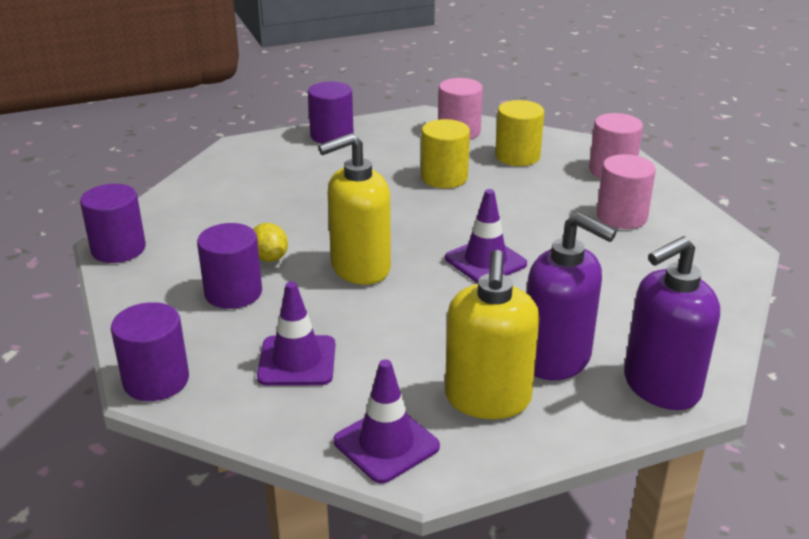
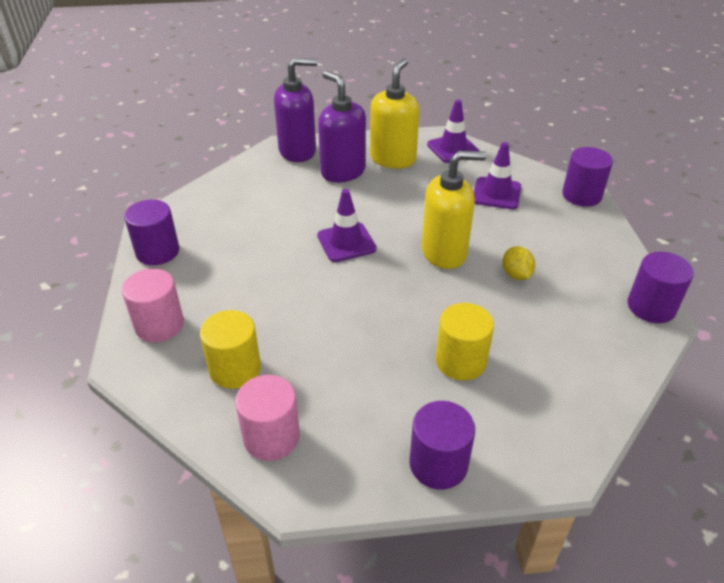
camera: 165 degrees left, 10 degrees up
(233, 293) = (542, 247): purple cylinder -> purple cylinder (157, 252)
(444, 178) = (332, 348): yellow cylinder -> yellow cylinder (460, 361)
(621, 217) = (207, 266): pink cylinder -> none

